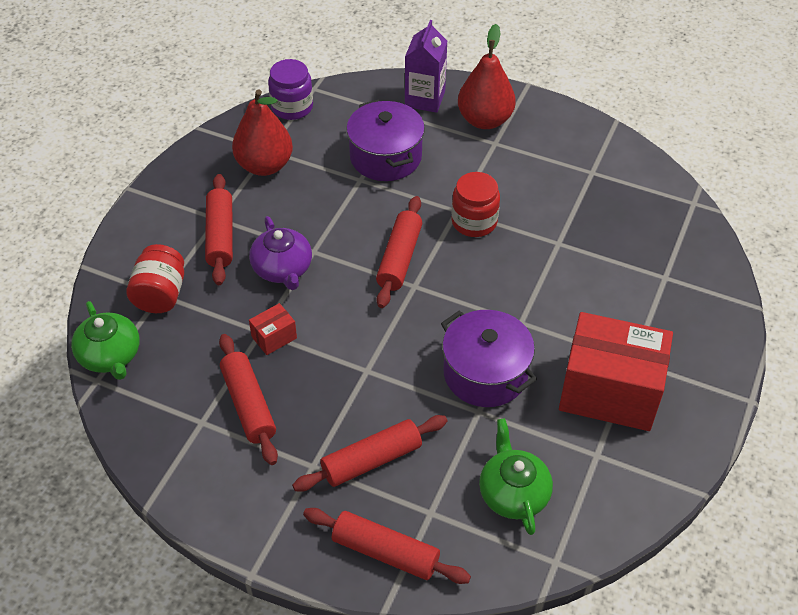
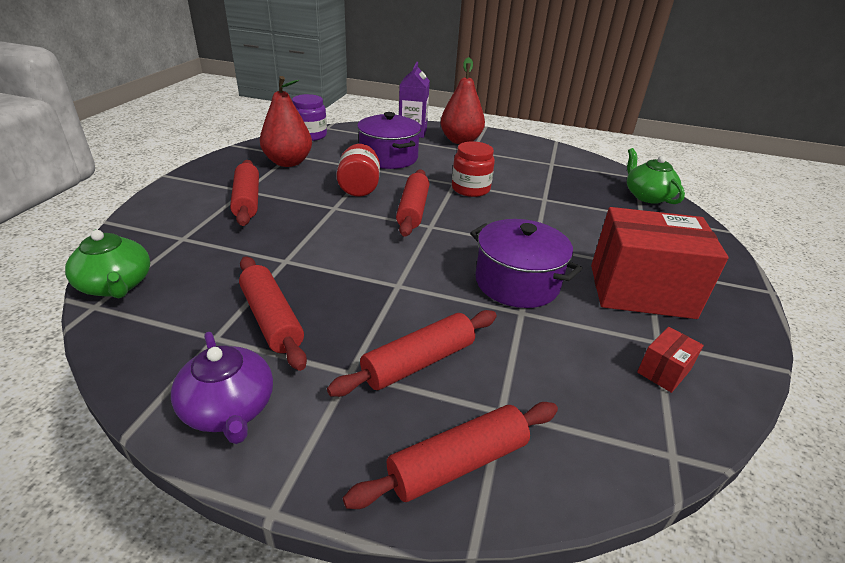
camera: 10 degrees left, 15 degrees down
(160, 294) = (182, 238): red jar -> red jar (359, 188)
(274, 337) = (299, 264): red box -> red box (663, 371)
(282, 269) = (306, 219): purple teapot -> purple teapot (229, 409)
(385, 552) = (457, 463): red rolling pin -> red rolling pin turned 45 degrees counterclockwise
(513, 493) = (589, 383): green teapot -> green teapot (647, 196)

